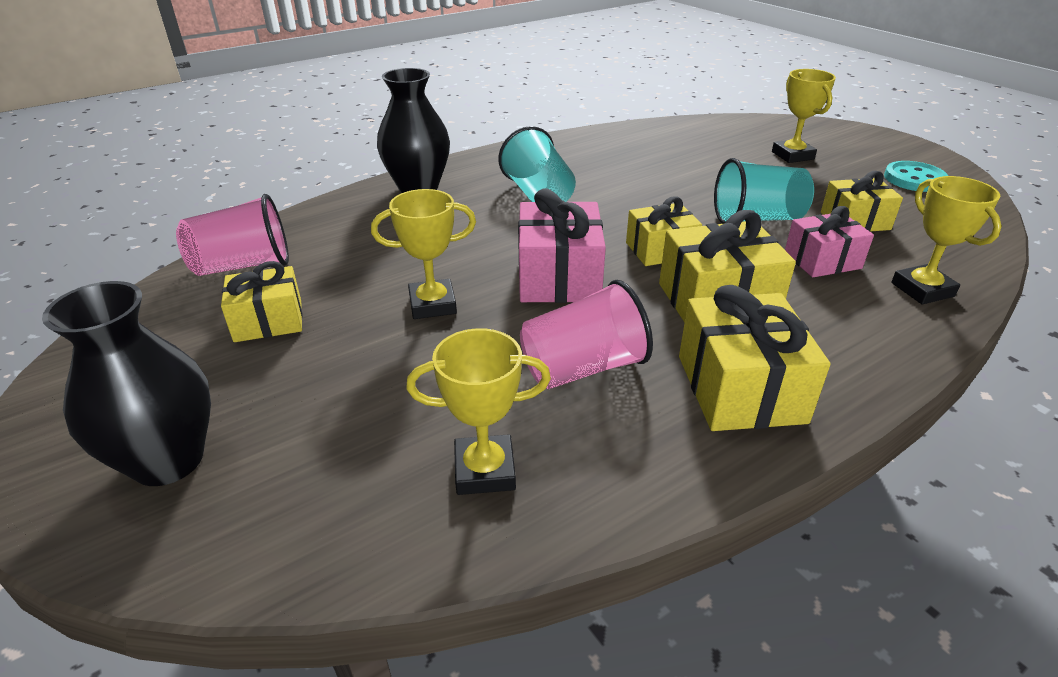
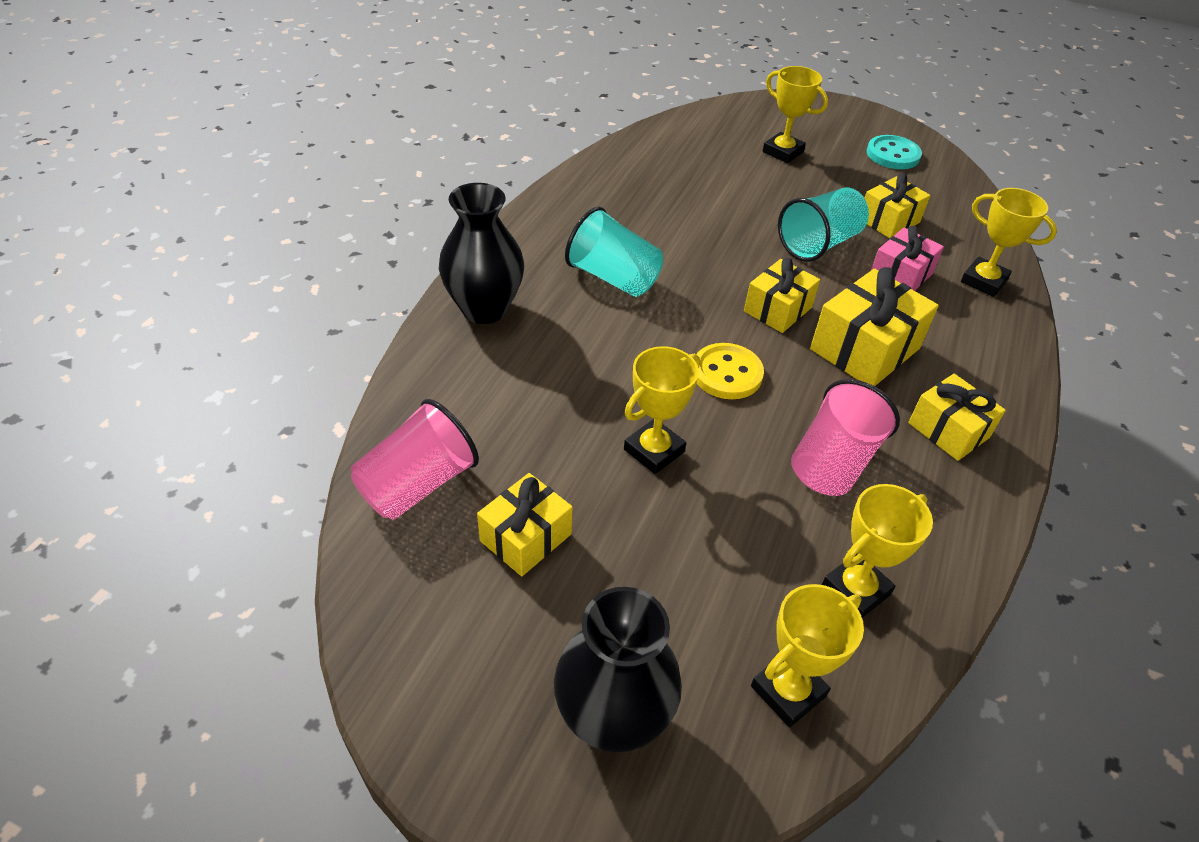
camera: 35 degrees left, 10 degrees up
(323, 515) = (788, 691): none -> yellow trophy
(559, 277) = (727, 373): pink gift -> yellow button
(740, 388) = (948, 430): yellow gift -> yellow gift, size x0.65

